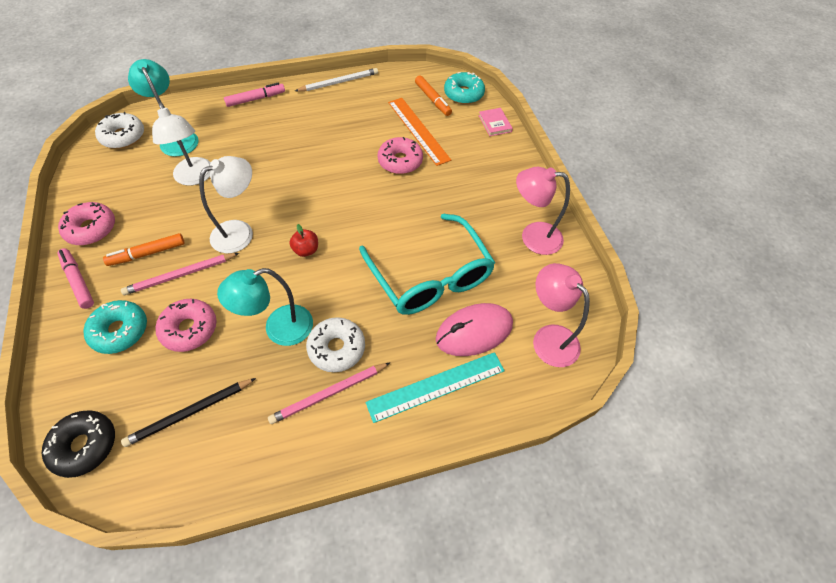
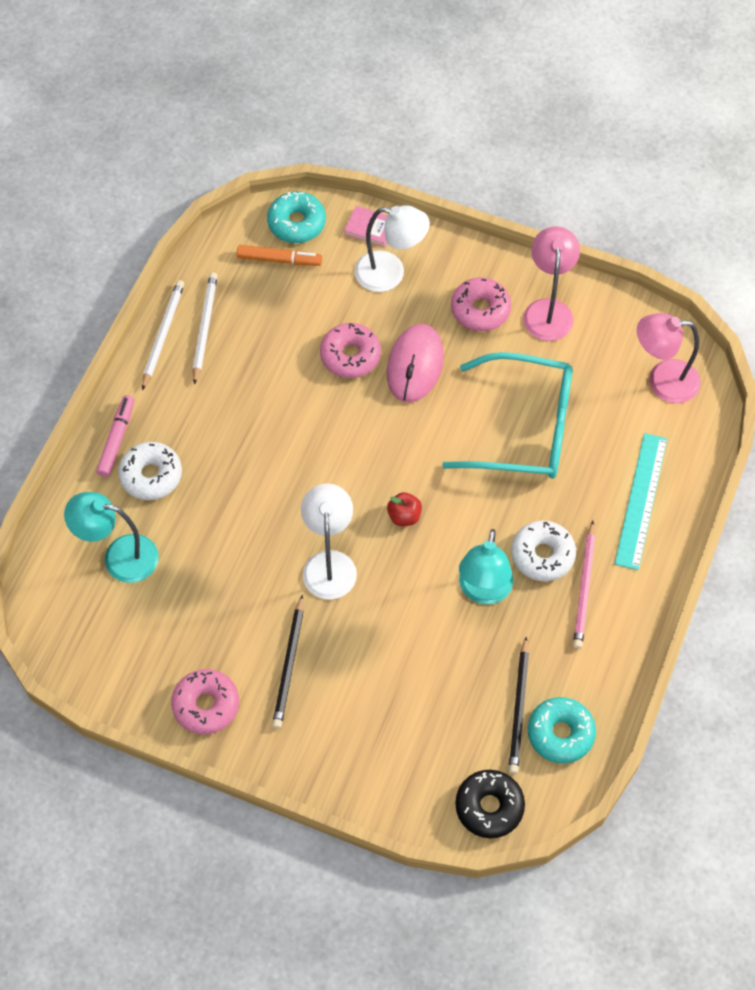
camera: 50 degrees left, 5 degrees up
(78, 281) = (277, 745): pink marker -> none
(120, 331) = (377, 730): turquoise donut -> turquoise donut (560, 733)
(123, 136) = (66, 613): white donut -> white donut (151, 475)
(147, 253) = (289, 664): orange marker -> black pencil
(180, 275) = (346, 646): pink pencil -> none
(189, 329) = (423, 668): pink donut -> pink donut (480, 310)
(195, 177) = (207, 568): white lamp -> white lamp (390, 273)
(359, 95) = (204, 328): none -> white pencil
(418, 130) = (317, 307): orange ruler -> none
(474, 331) = (611, 434): pink mouse -> pink mouse (415, 365)
(532, 237) = (548, 310): pink lamp -> pink lamp turned 135 degrees clockwise

